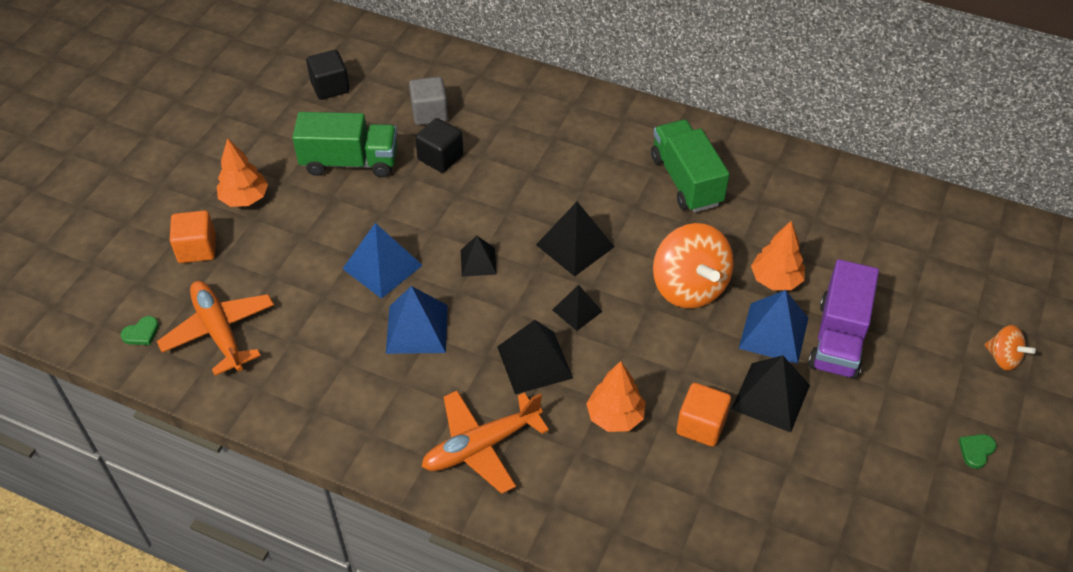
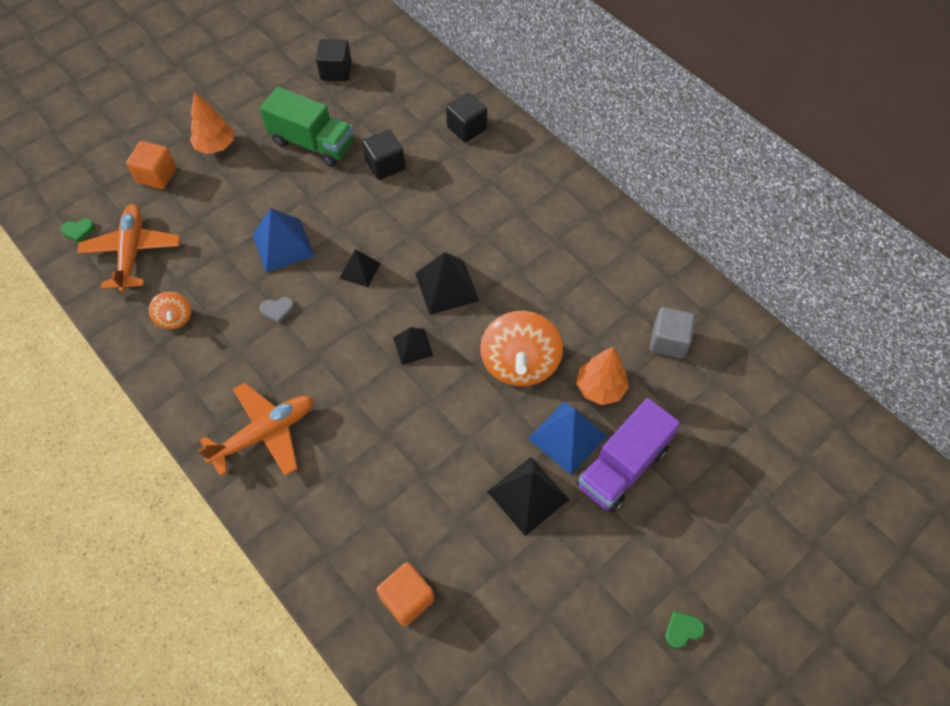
camera: 25 degrees right, 10 degrees up
(417, 329) = (277, 310): blue pyramid -> grey heart
(429, 113) = (400, 122): grey cube -> grey cube (668, 341)
(481, 446) = (265, 433): orange plane -> orange plane turned 150 degrees clockwise
(501, 97) = (466, 128): none -> black cube
(534, 362) = (351, 378): black pyramid -> none
(615, 416) = (386, 455): orange tree -> none
(686, 181) = (578, 263): green truck -> none
(701, 425) = (452, 495): orange cube -> orange cube (407, 598)
(1003, 358) = (766, 552): orange spinning top -> orange spinning top (175, 318)

